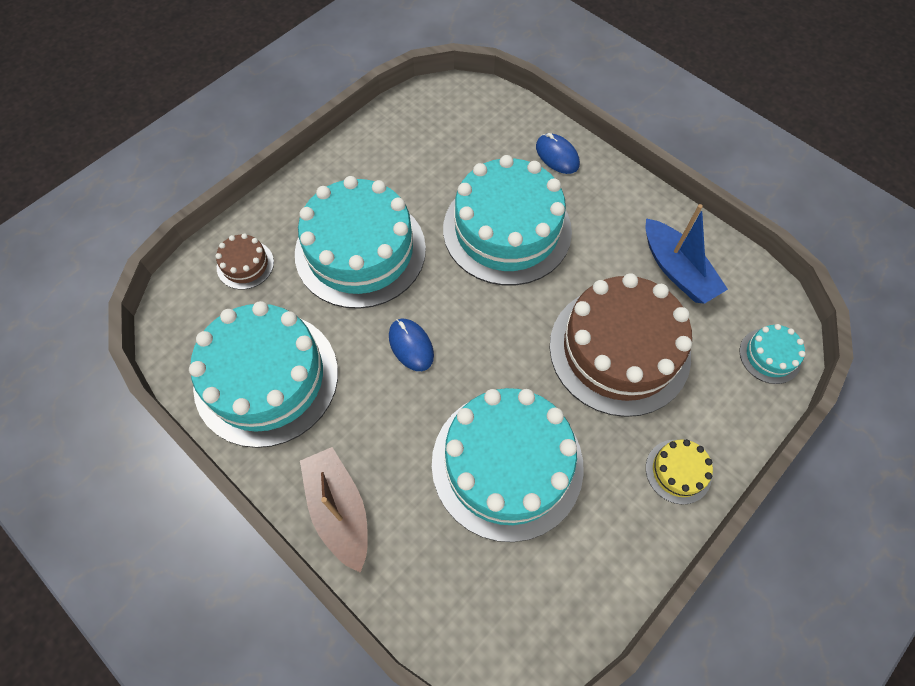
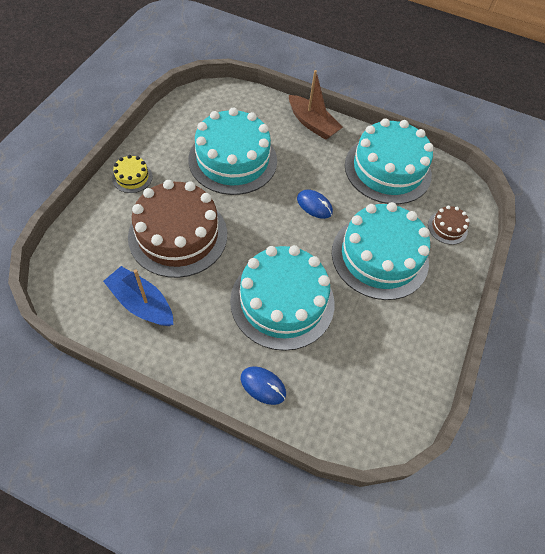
camera: 155 degrees right, 5 degrees down
(770, 356) = (70, 256): turquoise cake -> none

